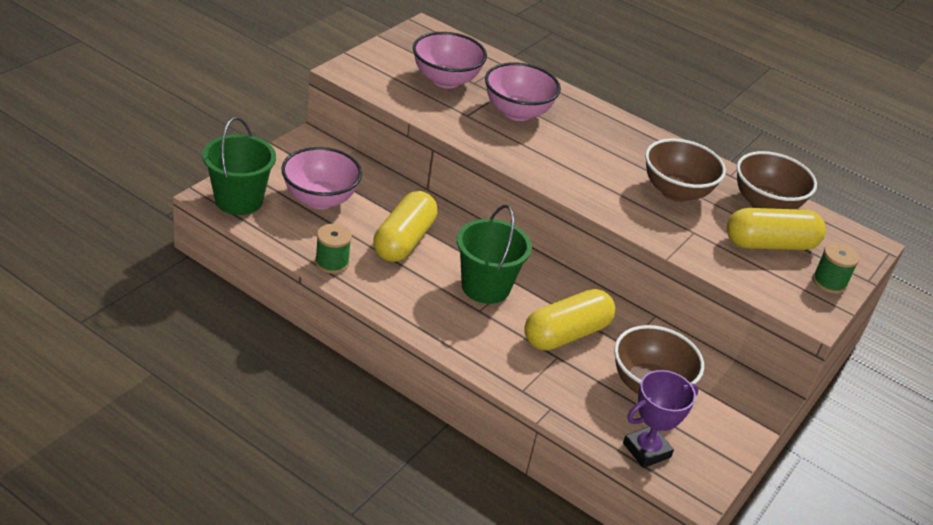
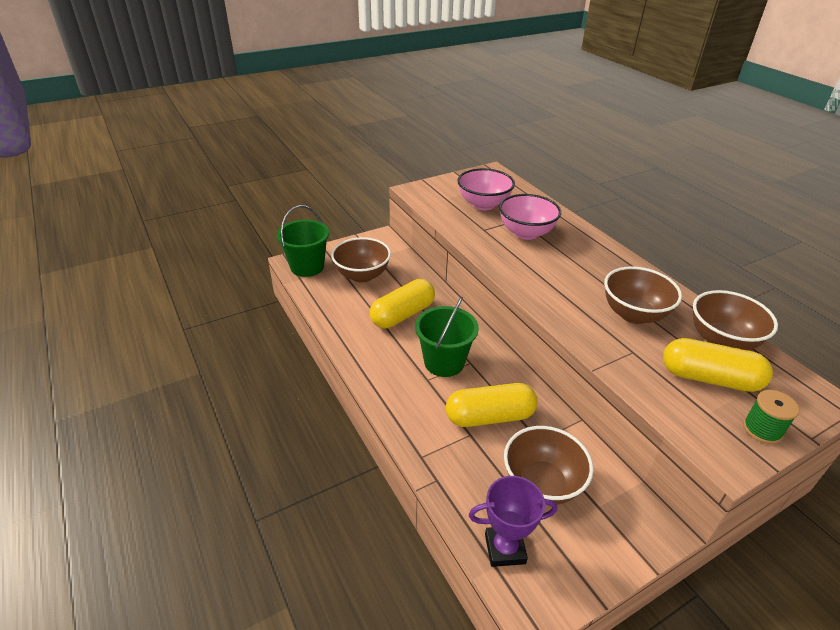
camera: 30 degrees right, 0 degrees up
(320, 199) = (362, 275): pink bowl -> brown bowl
(332, 262) = (339, 320): green spool -> none

